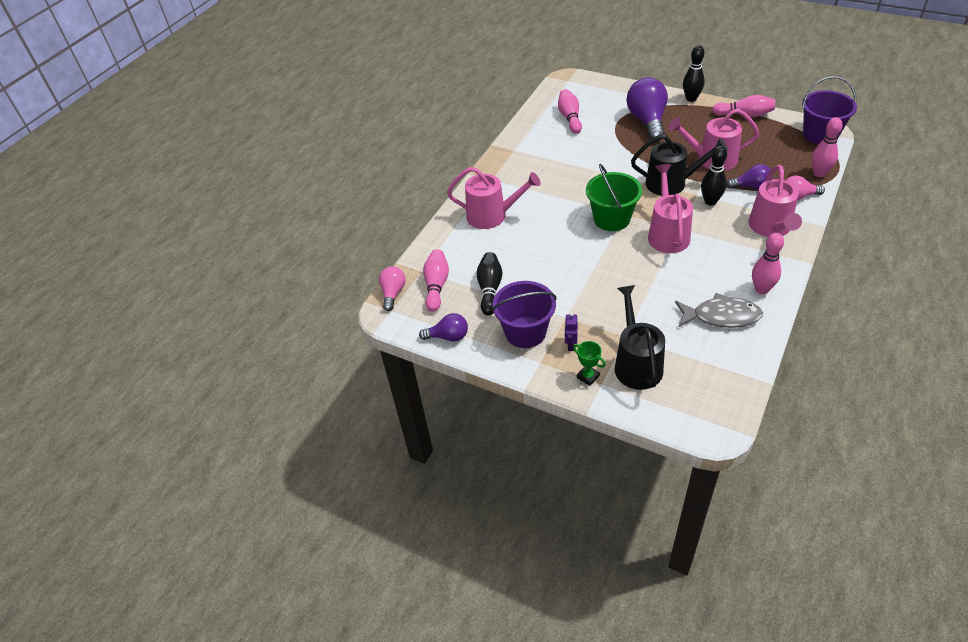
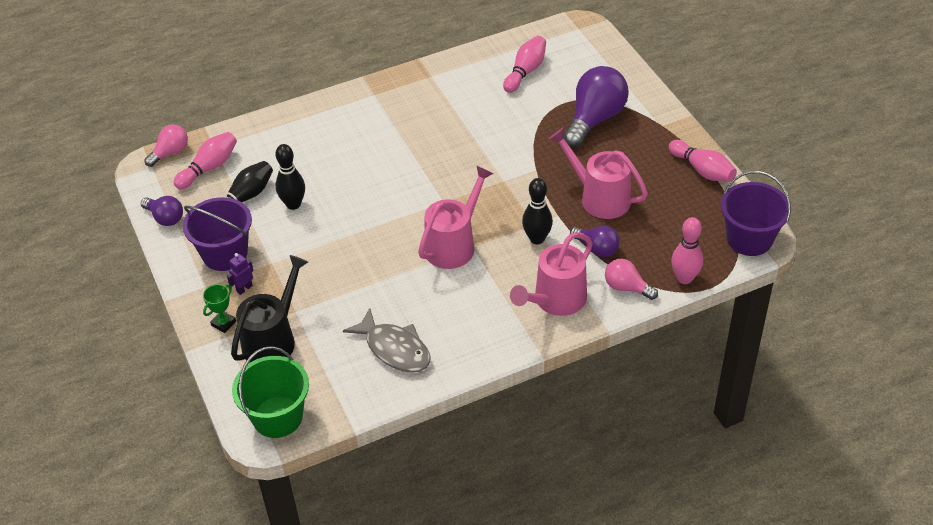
camera: 35 degrees right, 0 degrees up
(492, 215) = (330, 131): pink watering can -> none
(588, 376) = (223, 323): green trophy -> green trophy turned 45 degrees clockwise
(612, 219) = (425, 199): green bucket -> green bucket (277, 417)
(671, 183) = (526, 198): black watering can -> none
(691, 98) = (673, 120): black bowling pin -> black bowling pin (293, 204)
(761, 289) = (463, 349): pink bowling pin -> none

